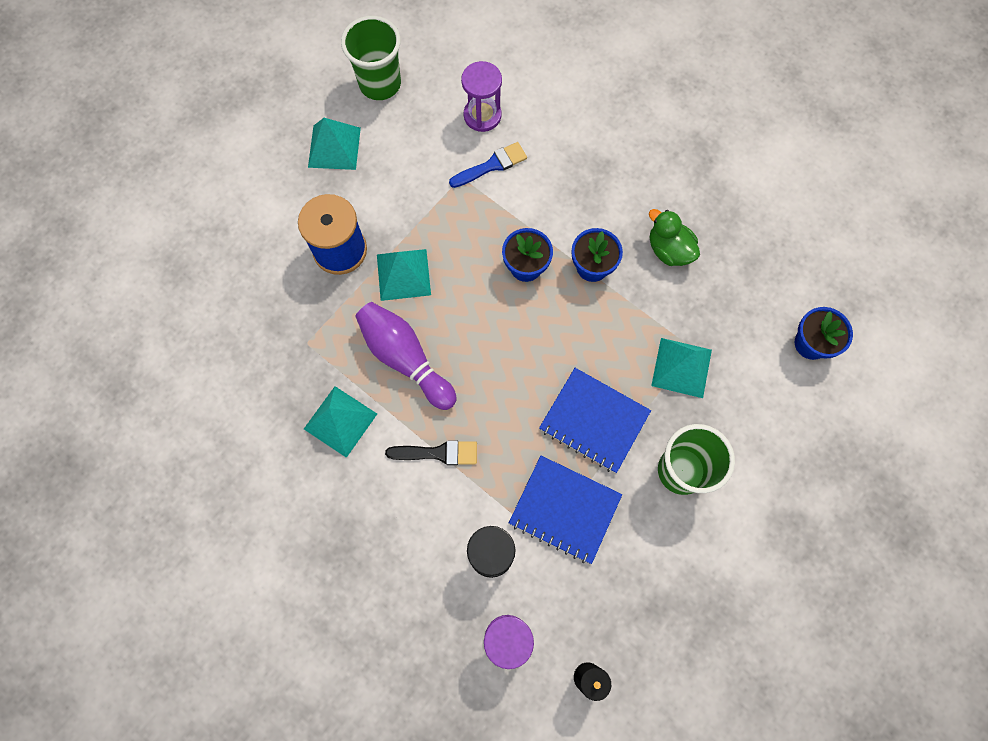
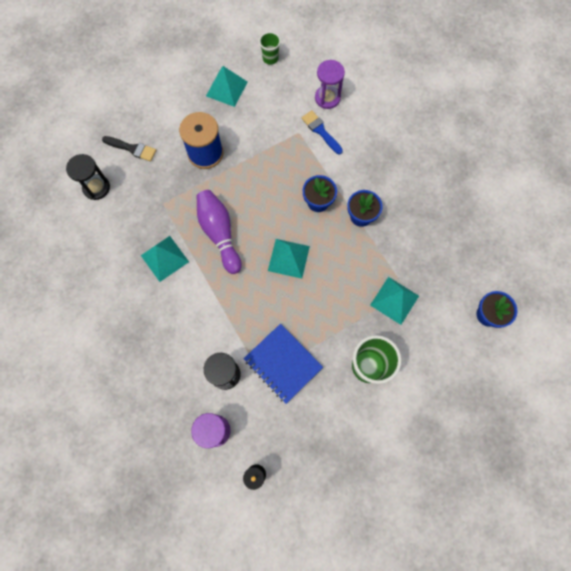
camera: 20 degrees right, 0 degrees up
(199, 353) = (96, 187): none -> black hourglass
(380, 84) = (270, 58): green cup -> green cup, size x0.57
(403, 274) = (239, 181): turquoise pyramid -> turquoise pyramid (288, 258)
(437, 453) = (216, 299): black brush -> black brush (132, 148)
(491, 165) = (321, 131): blue brush -> blue brush turned 120 degrees counterclockwise
(594, 421) = (323, 314): blue notebook -> none
(669, 250) = (415, 222): green duck -> none

